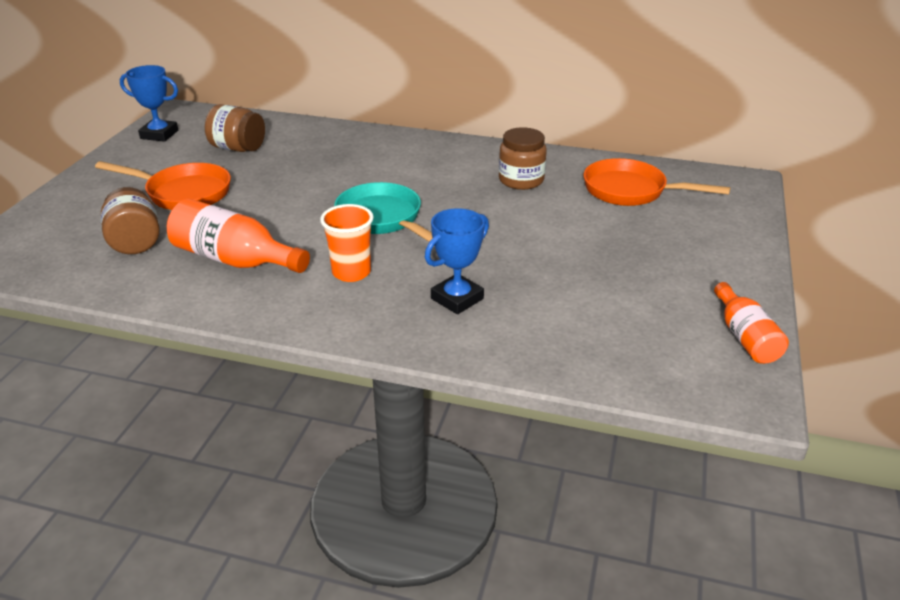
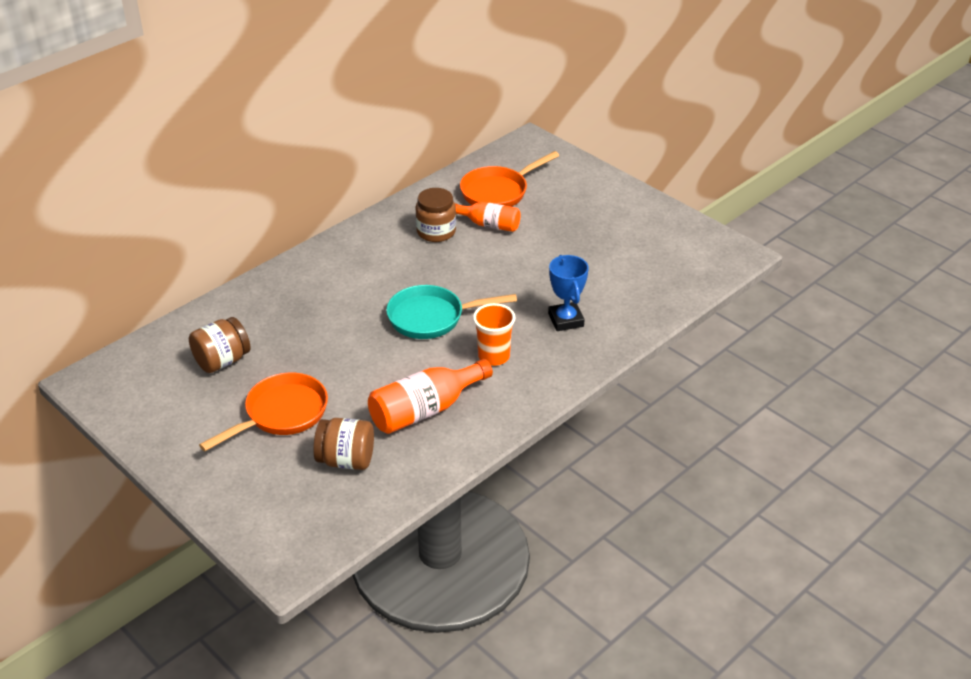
camera: 60 degrees left, 5 degrees up
(159, 134) = (133, 405): blue trophy -> none
(745, 337) = (689, 229): orange bottle -> orange bottle (489, 225)

